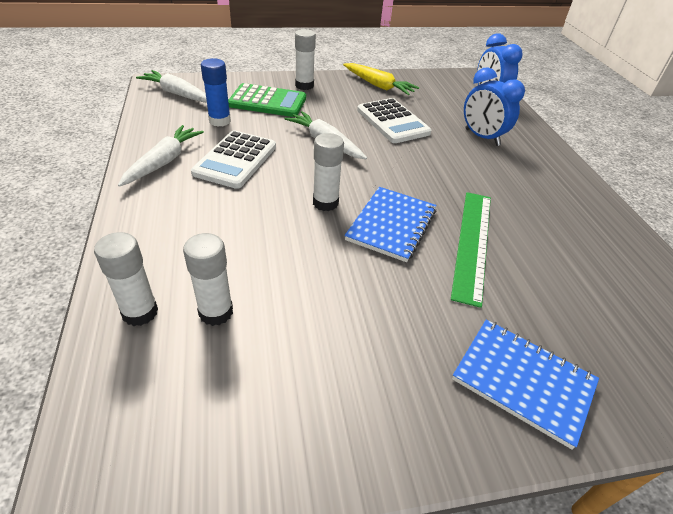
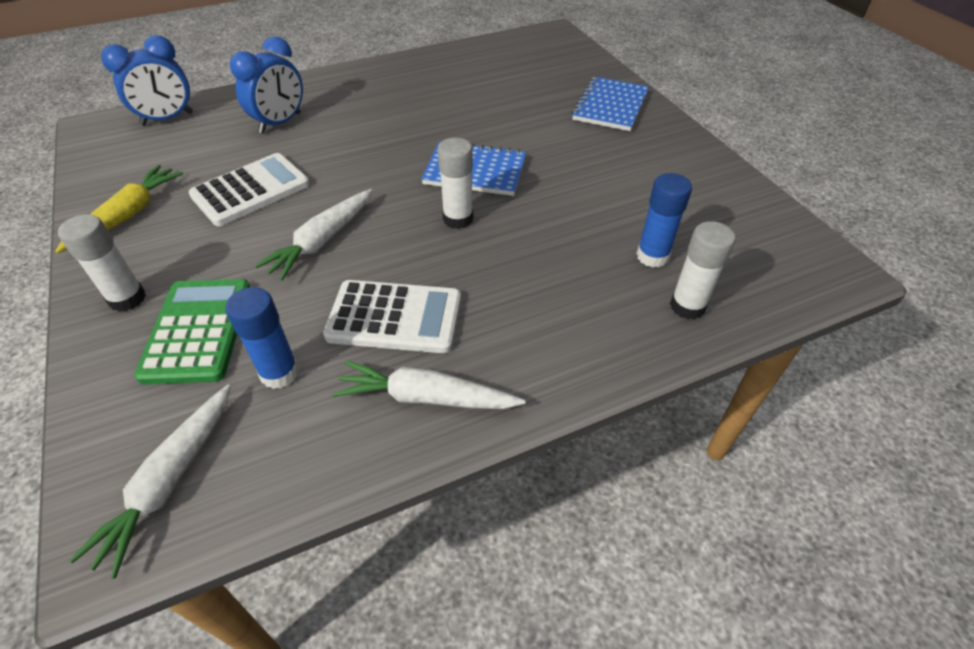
camera: 100 degrees left, 5 degrees up
(216, 312) = (652, 256): white glue stick -> blue glue stick
(473, 243) = (478, 126): green ruler -> none

